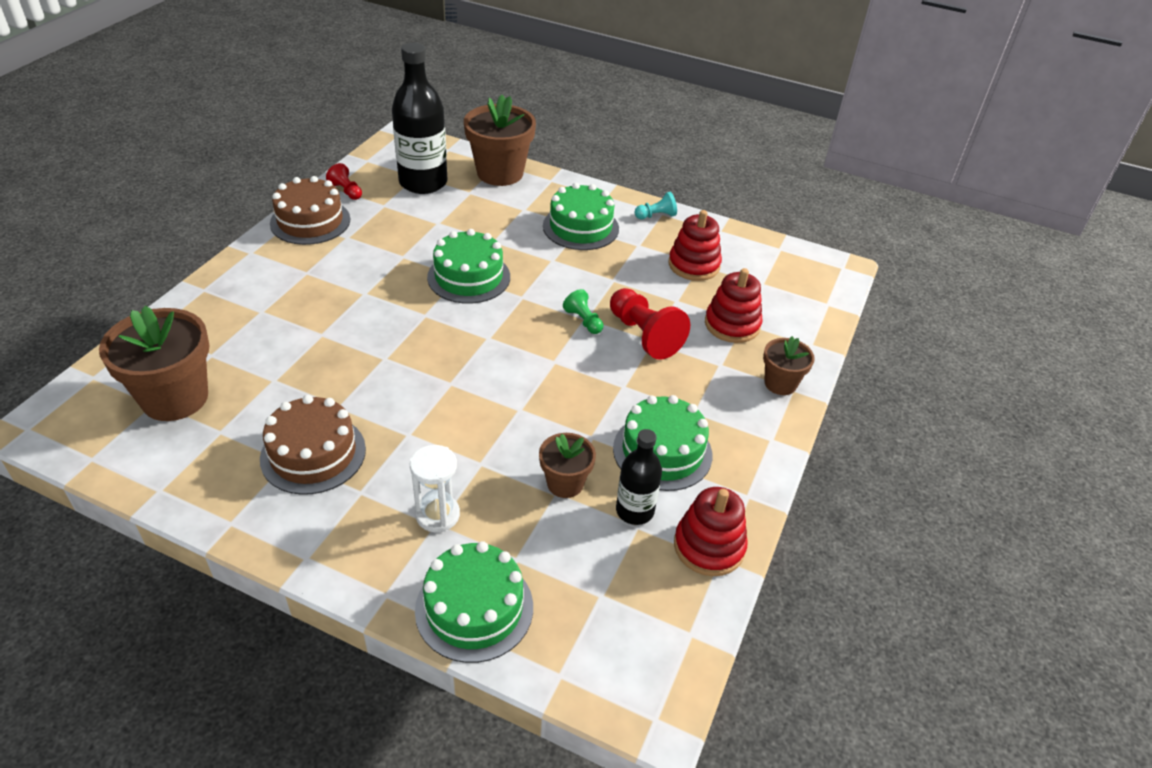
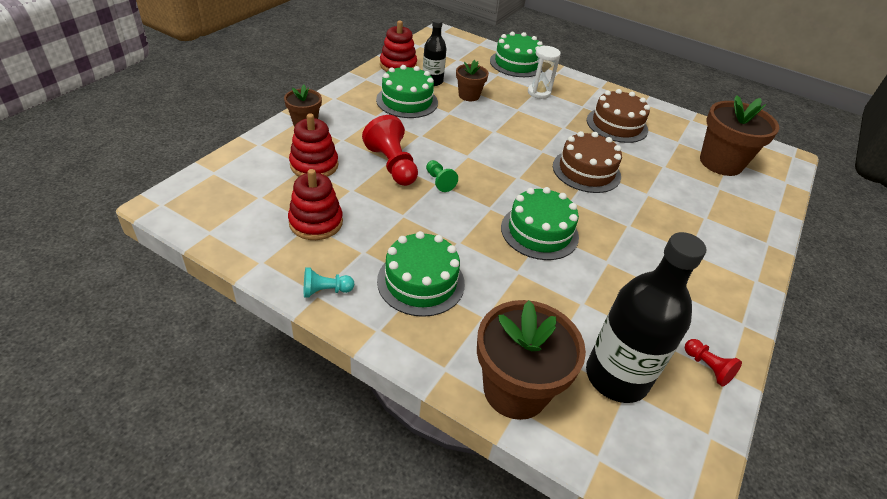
camera: 175 degrees left, 0 degrees up
(310, 221) = (722, 318): brown cake -> brown cake (586, 171)

